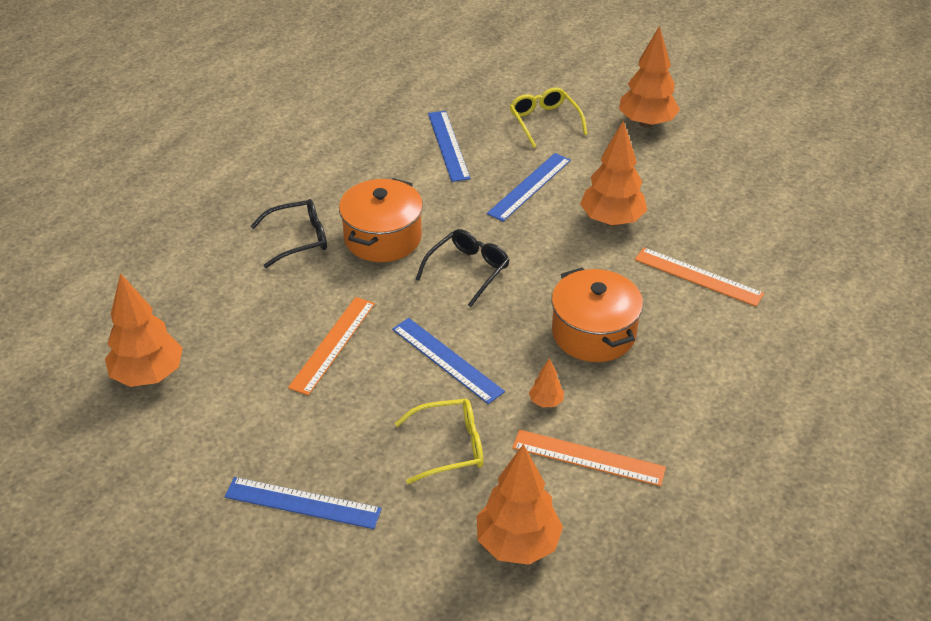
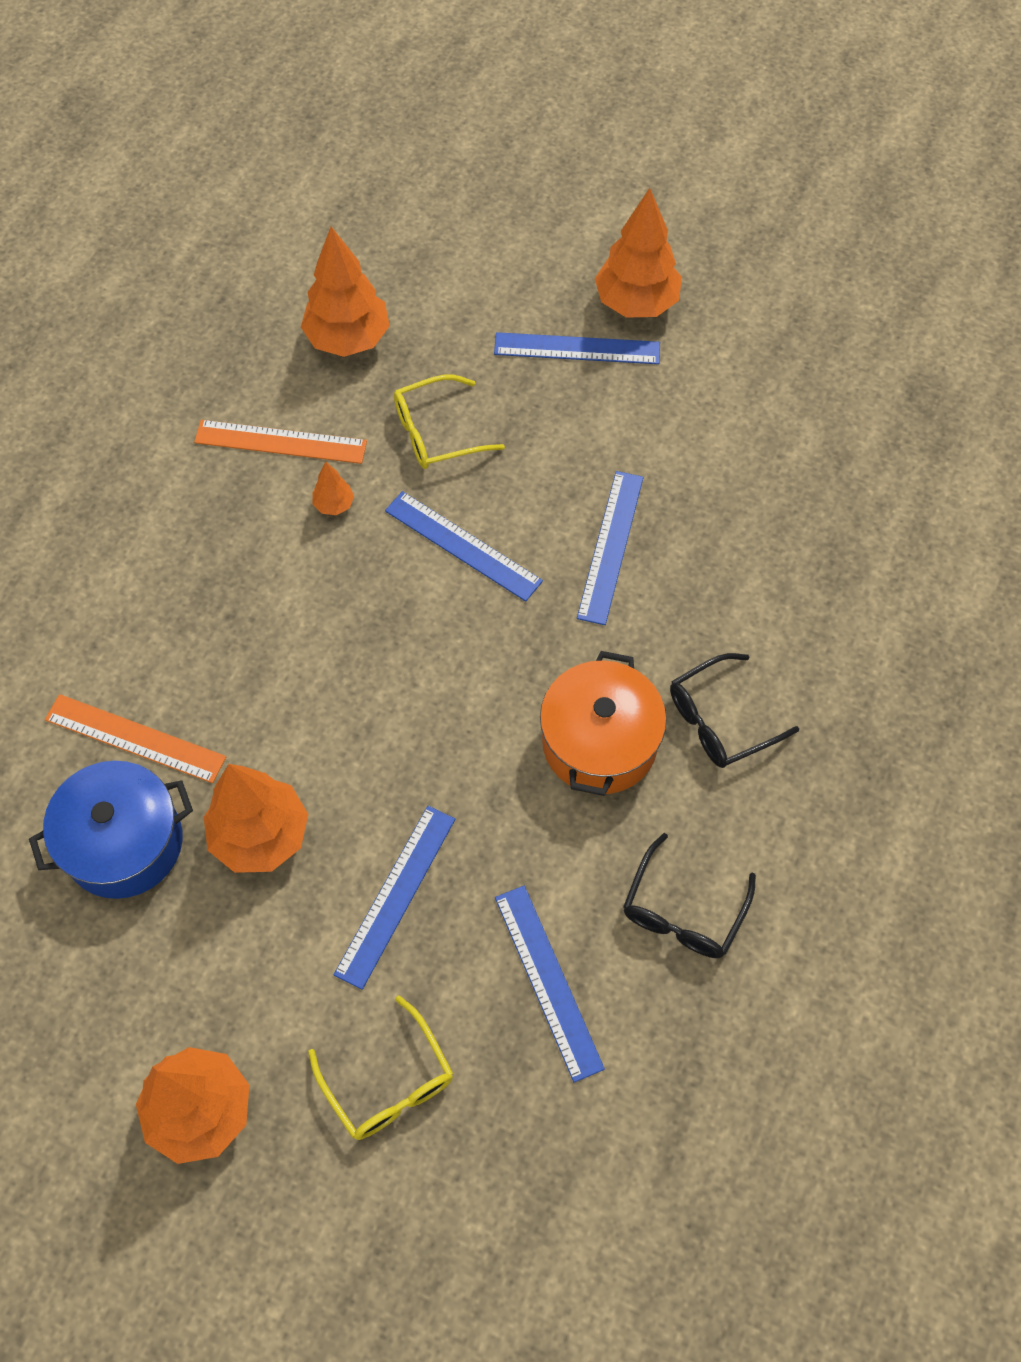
camera: 170 degrees right, 20 degrees up
(148, 375) = (814, 470): orange tree -> orange tree (636, 303)
(333, 344) = (610, 546): orange ruler -> blue ruler
(467, 271) = (463, 697): black glasses -> black glasses (683, 910)
(593, 333) = (281, 615): orange pot -> none
(700, 227) = (124, 843): none -> blue pot

